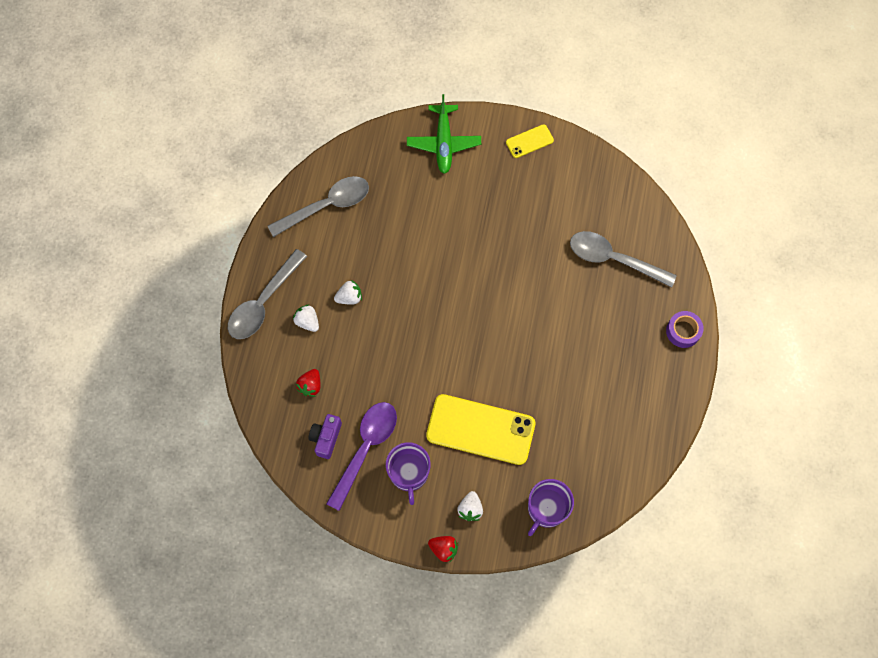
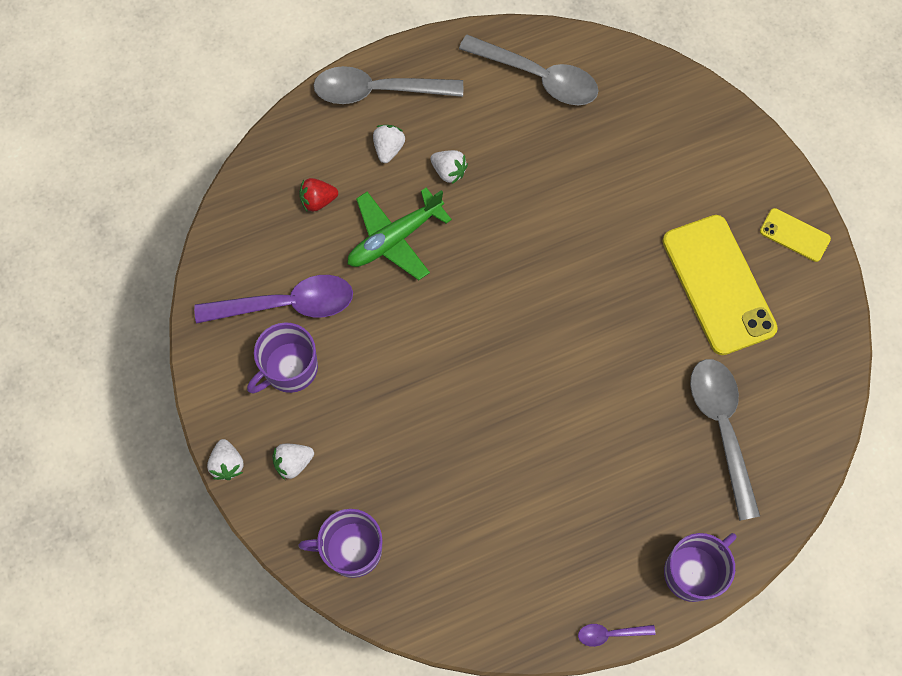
camera: 55 degrees right, 0 degrees up
(326, 438) = (270, 256): purple camera -> none
(443, 143) = (713, 145): green plane -> green plane (394, 239)
(444, 549) = (227, 464): red strawberry -> white strawberry
(480, 429) = (395, 413): yellow phone -> yellow phone (718, 284)
(683, 331) = (693, 572): purple tape -> purple mug
(688, 398) = (610, 634): none -> purple spoon

